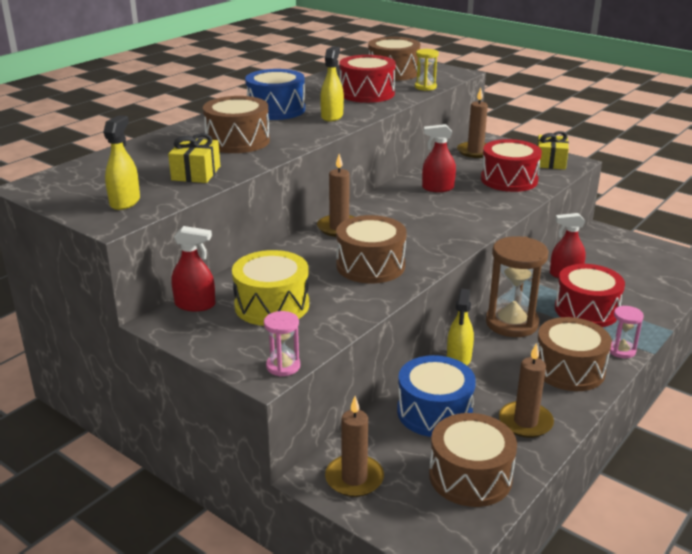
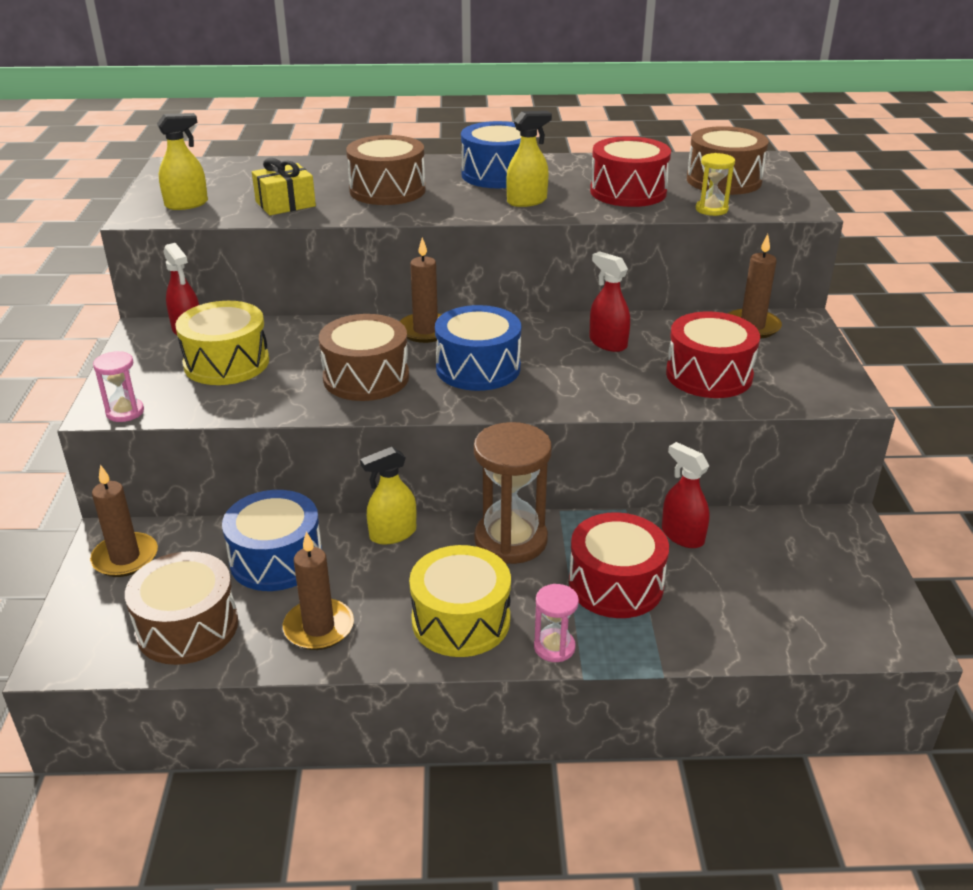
camera: 50 degrees right, 5 degrees up
(411, 230) = (478, 368): none -> blue drum
(550, 162) = (816, 382): yellow gift -> none
(569, 369) = (461, 620): brown drum -> yellow drum

